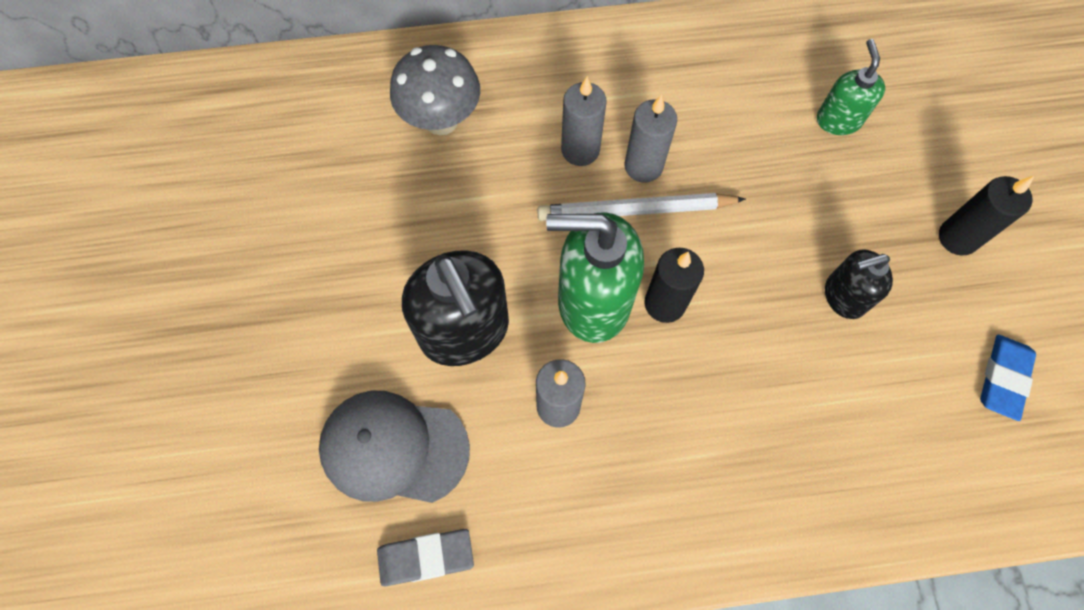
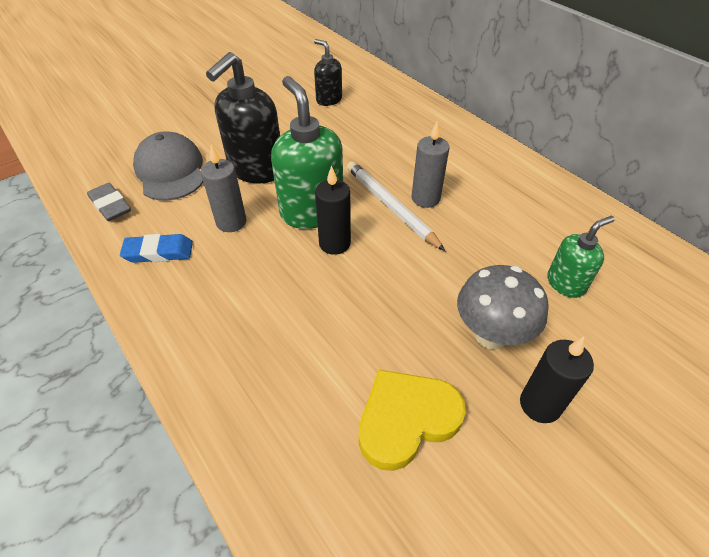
camera: 60 degrees right, 20 degrees down
(441, 120) = (379, 115): grey mushroom -> grey mushroom (491, 335)
(580, 150) = (411, 169): grey candle -> none
(844, 297) = (416, 341): black soap dispenser -> black soap dispenser (328, 99)
(926, 356) = (406, 419): none -> yellow heart
(1003, 378) = (429, 494): blue eraser -> blue eraser (159, 252)

